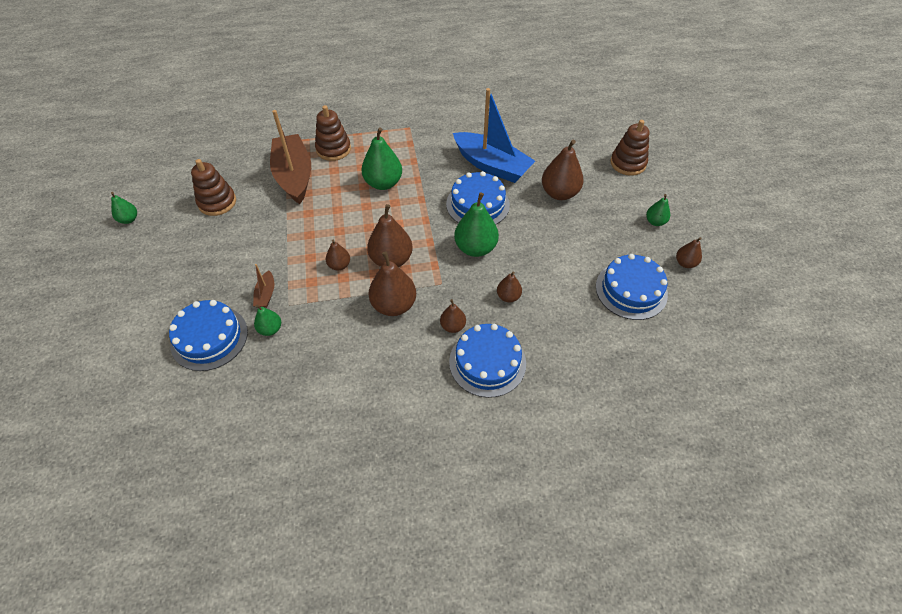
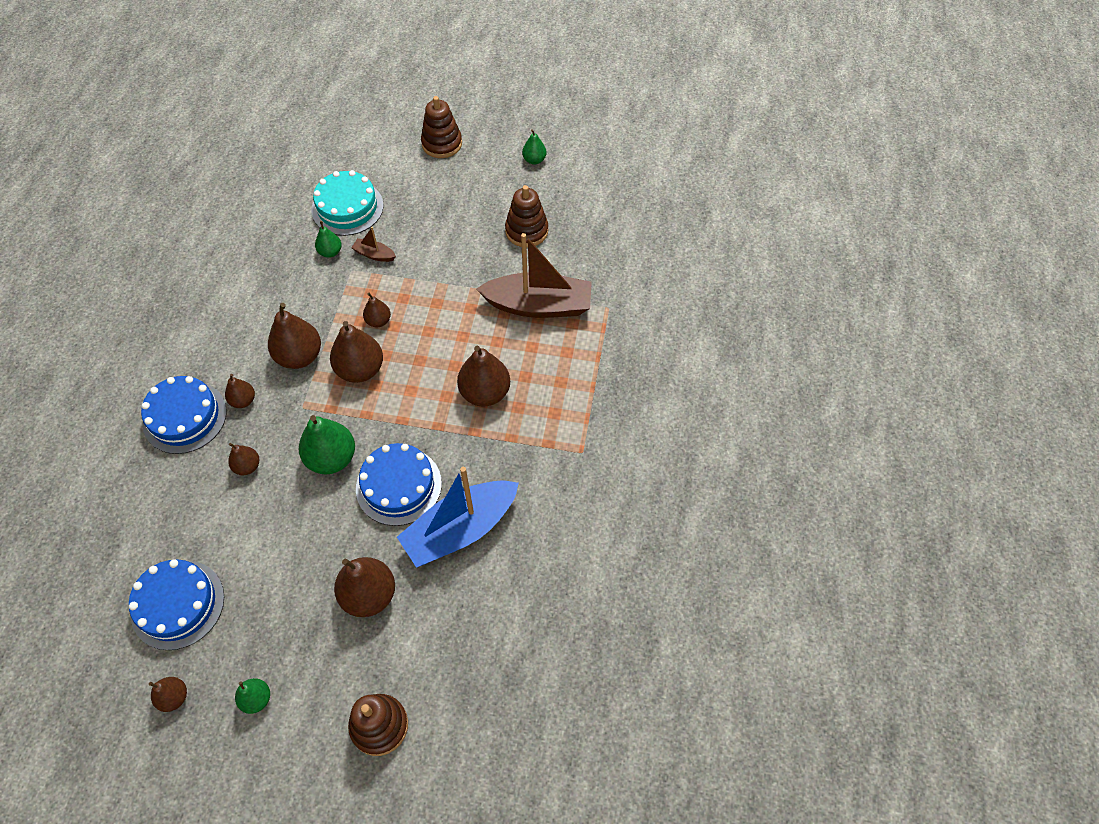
camera: 110 degrees right, 5 degrees up
(209, 338) = (347, 208): blue cake -> turquoise cake
(333, 149) = (571, 354): brown stacking toy -> brown stacking toy (442, 144)
(383, 183) = (485, 393): green pear -> brown pear

